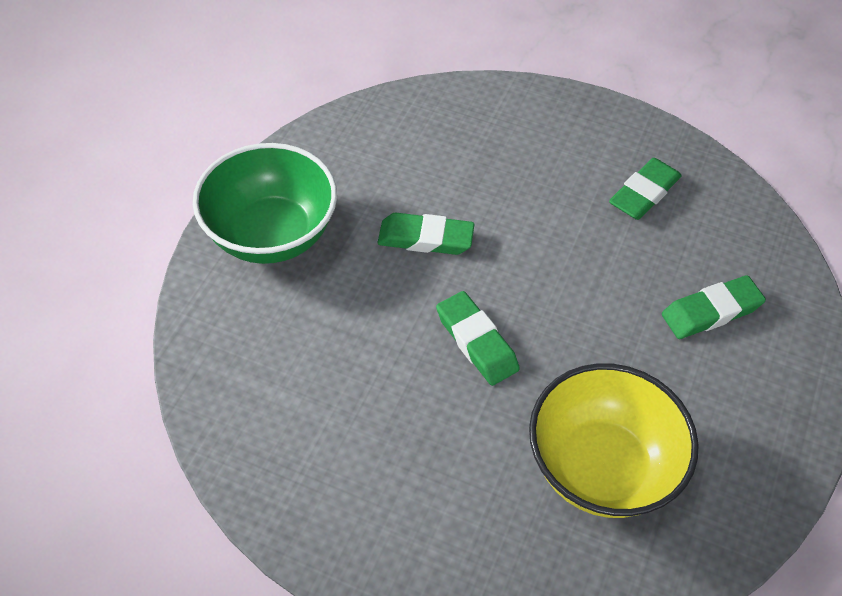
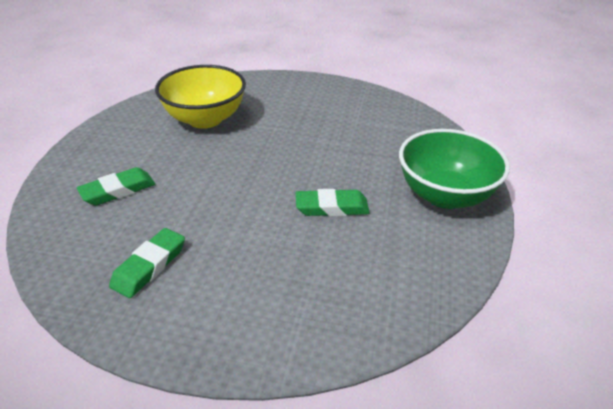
camera: 170 degrees right, 15 degrees down
(476, 342) = (281, 157): green eraser -> none

